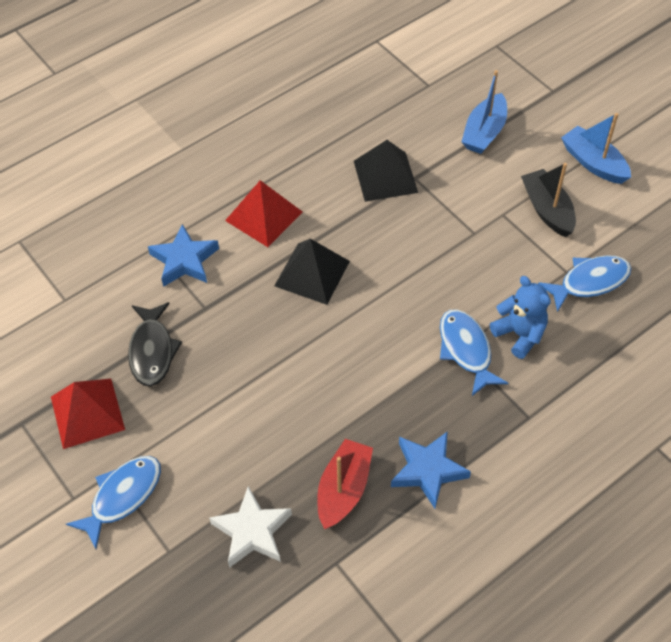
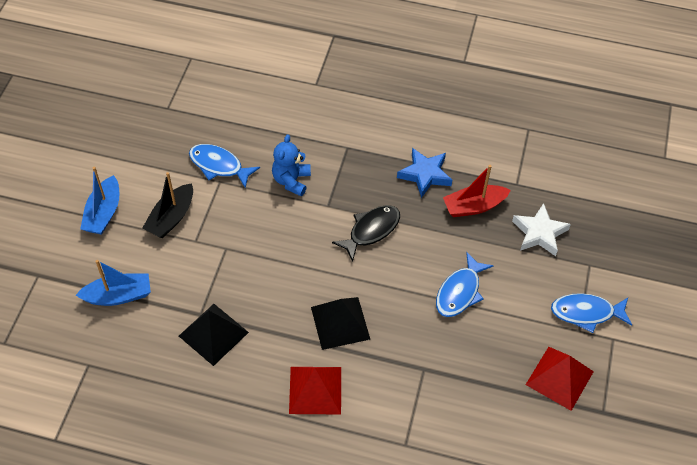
camera: 130 degrees left, 0 degrees up
(152, 351) = (484, 375): black fish -> black fish (371, 230)
(184, 260) = (398, 414): blue star -> none
(466, 350) = (327, 201): blue fish -> blue fish (460, 292)

